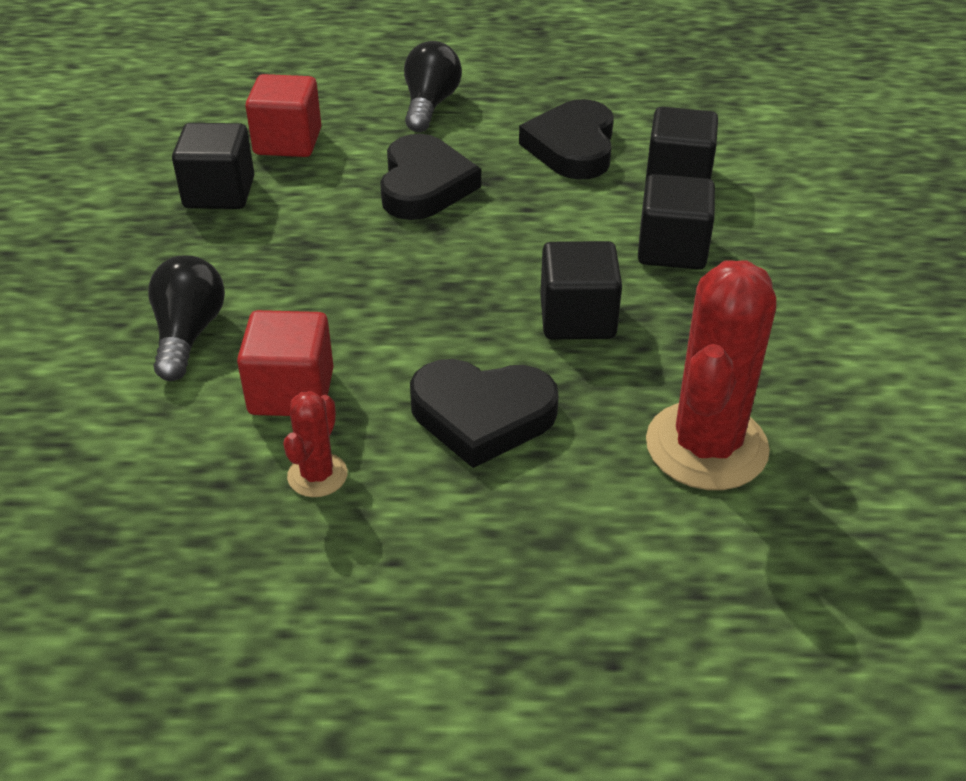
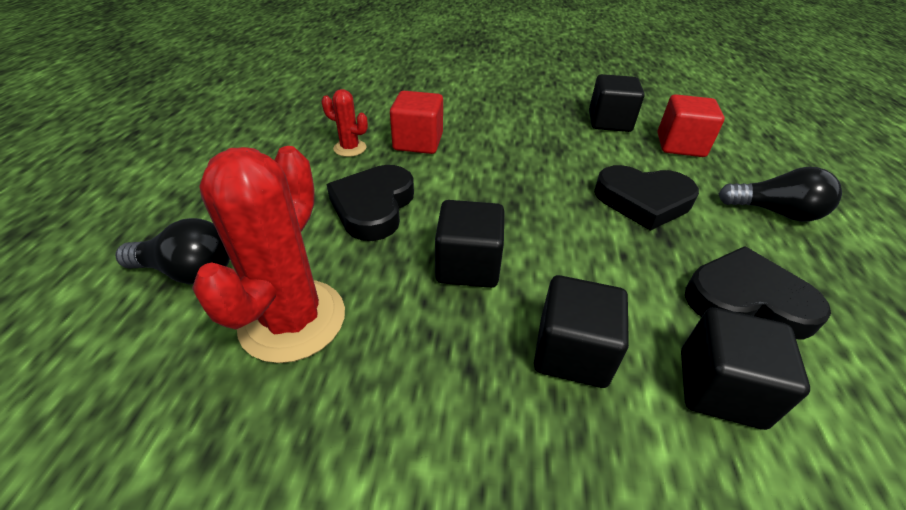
camera: 95 degrees right, 0 degrees up
(188, 334) = (473, 114): black light bulb -> black light bulb (189, 271)
(706, 446) = (293, 320): red cactus -> red cactus turned 75 degrees clockwise

